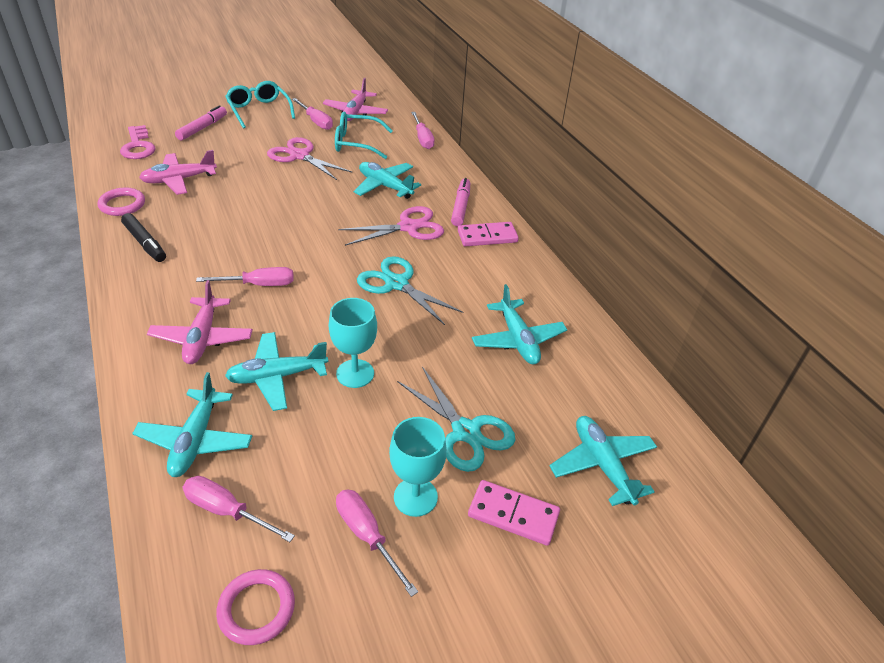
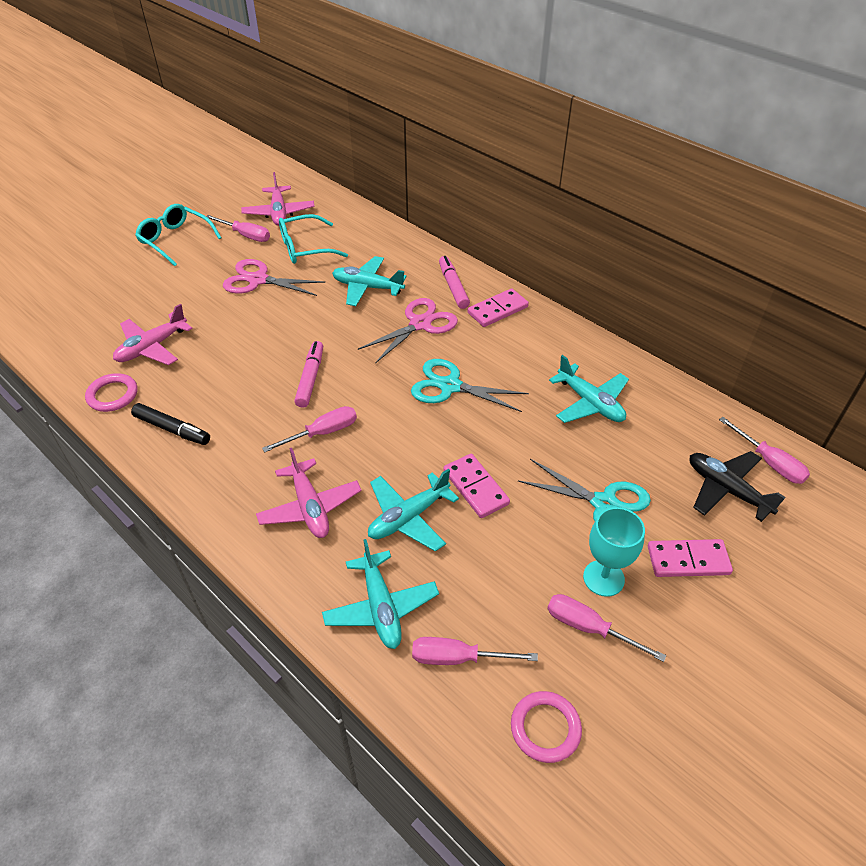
camera: 20 degrees left, 5 degrees up
(138, 146) = (74, 322): pink key -> none
(202, 128) = (129, 279): pink marker -> pink marker (310, 378)
(355, 373) = (475, 487): turquoise goblet -> pink domino
(422, 139) = (367, 223): pink screwdriver -> pink screwdriver (769, 462)
(602, 465) = (727, 490): turquoise plane -> black plane

